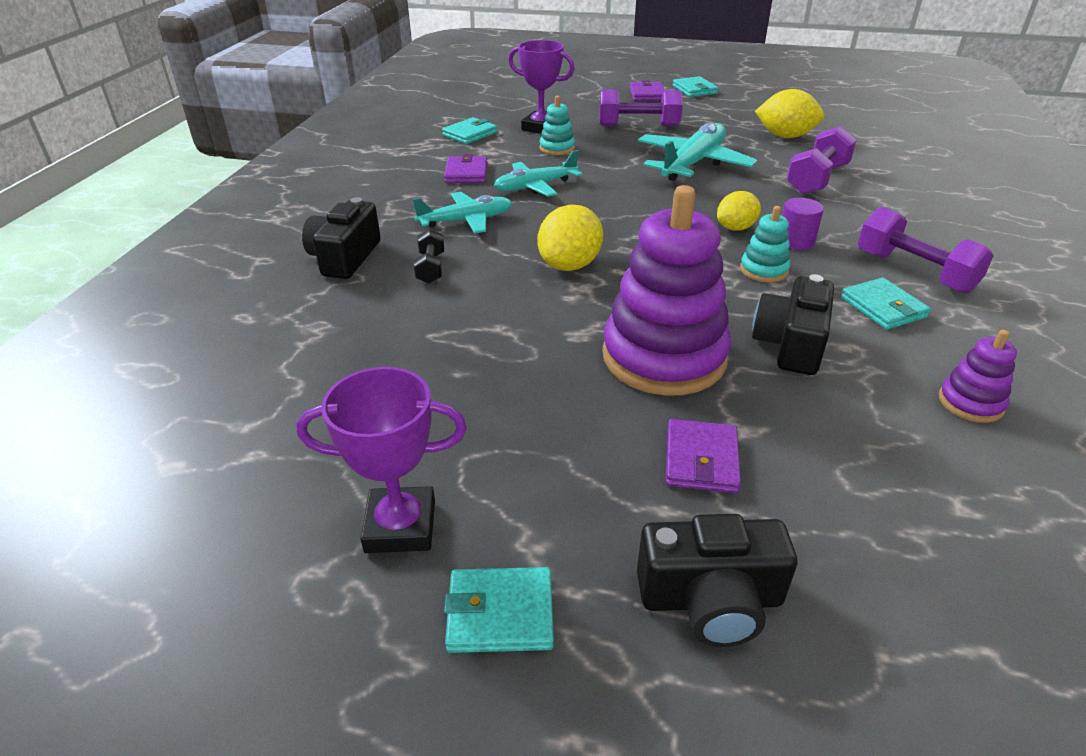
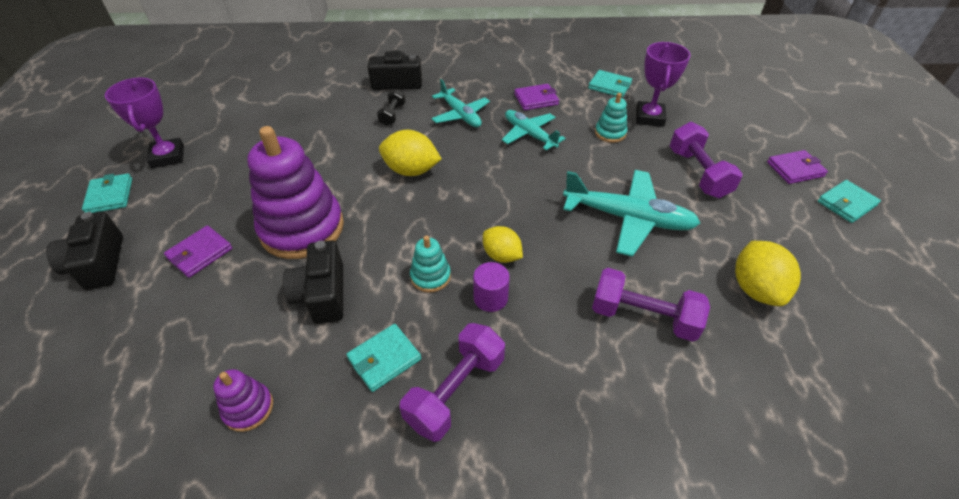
camera: 75 degrees right, 10 degrees up
(431, 268) = (392, 115): black dumbbell -> black dumbbell turned 60 degrees counterclockwise
(701, 460) = (200, 253): purple wallet -> purple wallet turned 45 degrees counterclockwise
(790, 344) = (322, 294): black camera -> black camera turned 105 degrees counterclockwise

